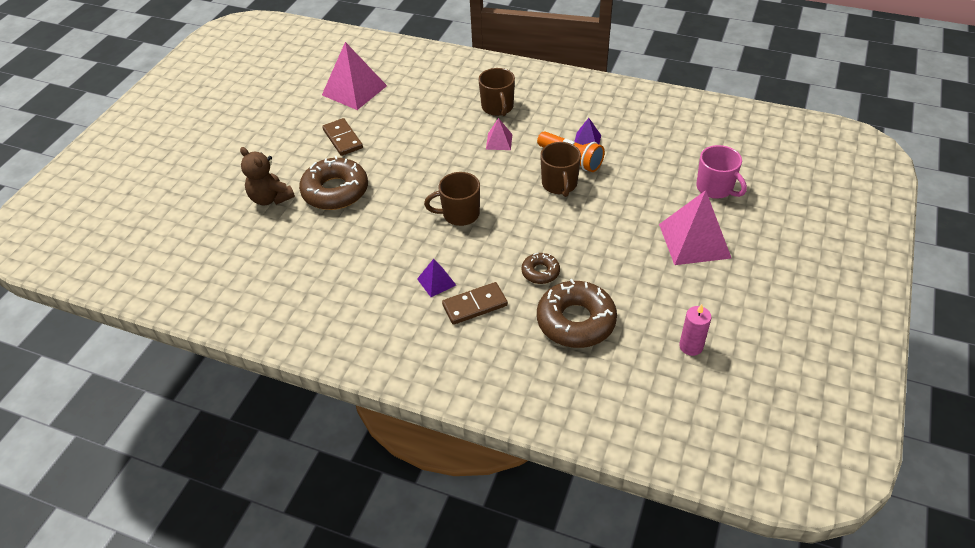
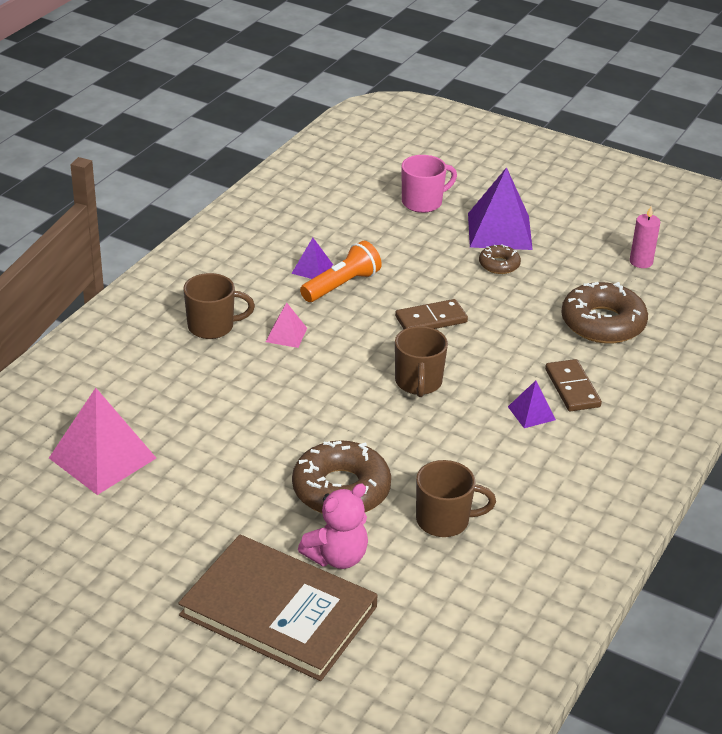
camera: 85 degrees left, 10 degrees down
(224, 181) = (279, 611): none -> brown book
(270, 198) = (337, 557): brown teddy bear -> pink teddy bear
(342, 139) = (223, 476): brown domino -> brown domino (431, 320)
(540, 272) = (528, 335): brown donut -> brown donut (499, 264)
(559, 184) = (386, 301): brown mug -> brown mug (444, 521)
(694, 240) = (499, 231): pink pyramid -> purple pyramid

